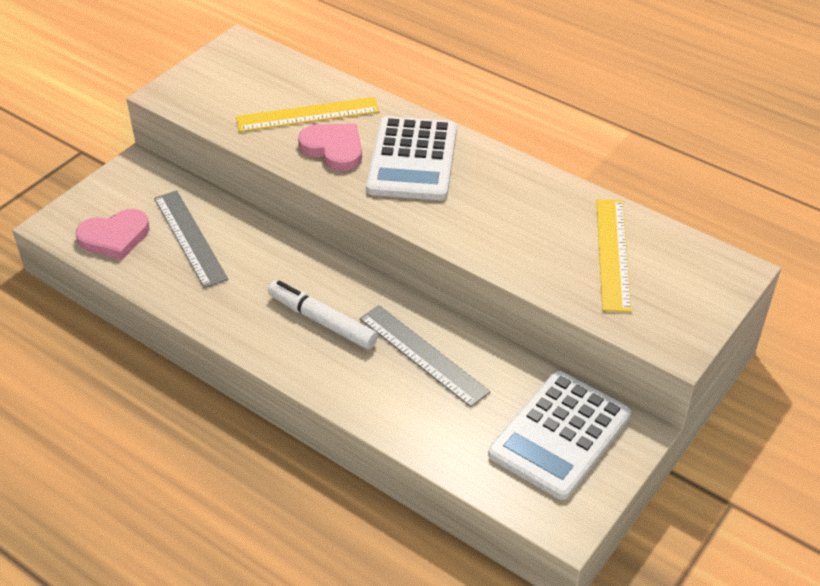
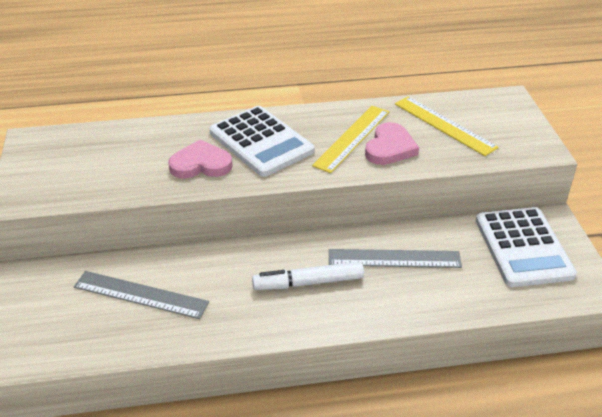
camera: 45 degrees left, 5 degrees down
(114, 237) = (79, 333): pink heart -> pink heart (390, 148)
(308, 114) = (150, 154): yellow ruler -> yellow ruler (352, 138)

